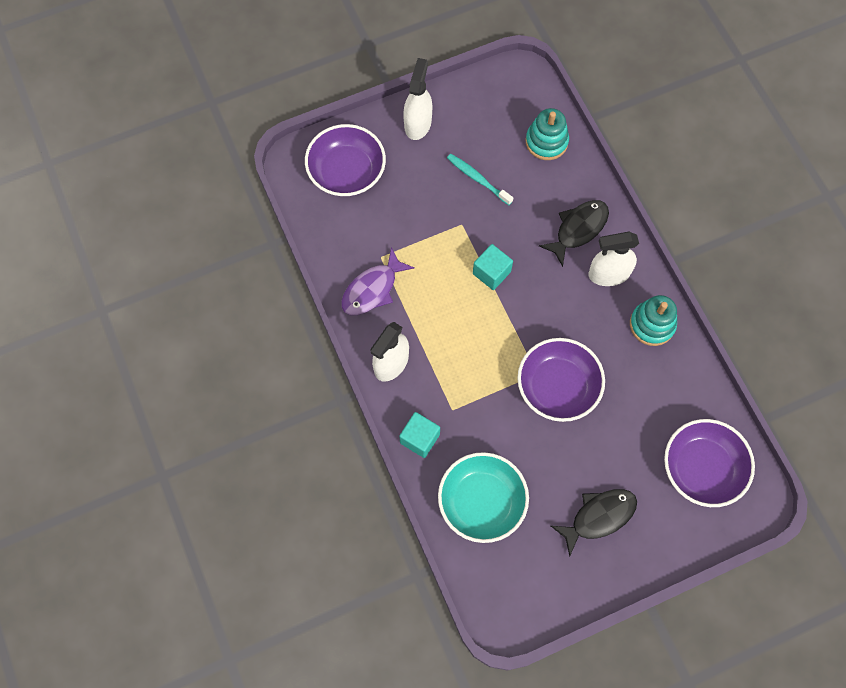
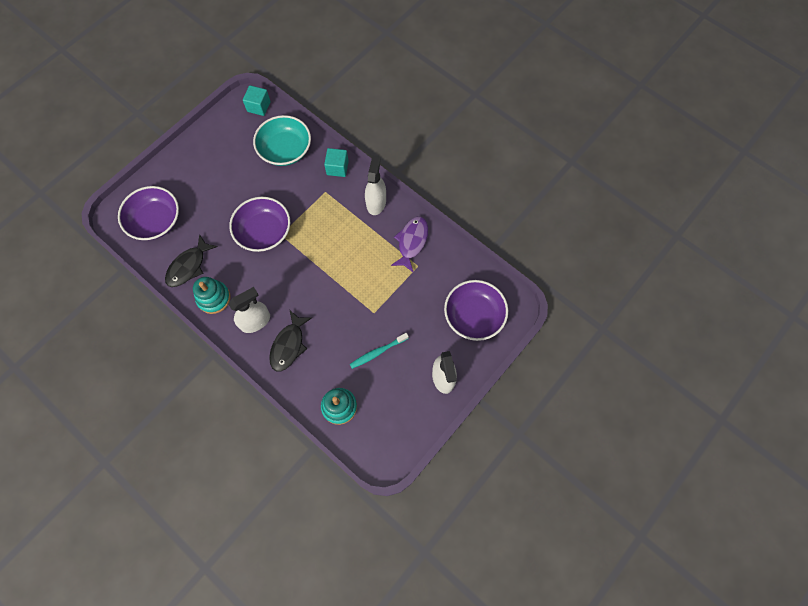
camera: 155 degrees right, 0 degrees up
(478, 179) = (378, 352): turquoise toothbrush -> turquoise toothbrush turned 135 degrees clockwise
(491, 272) = (337, 287): turquoise cube -> turquoise cube (258, 106)
(598, 517) = (212, 169): black fish -> black fish (189, 266)

